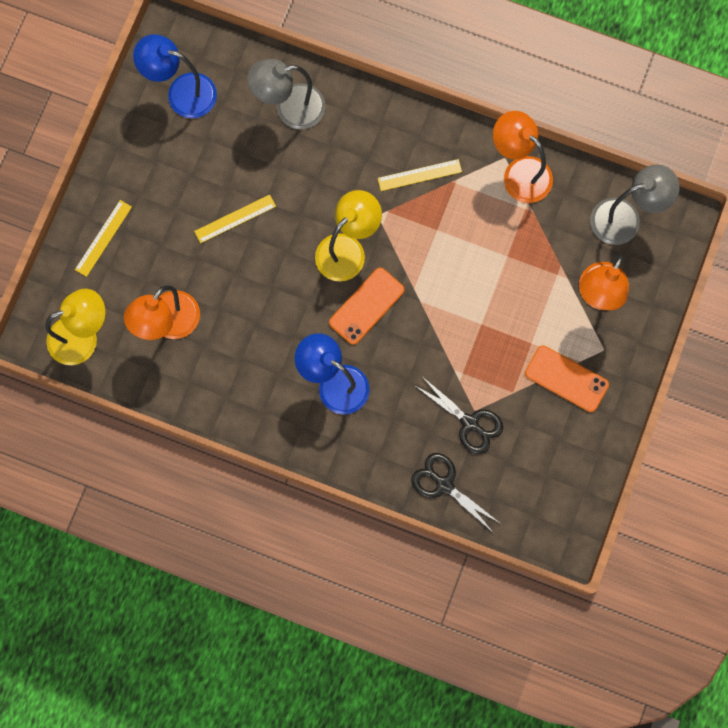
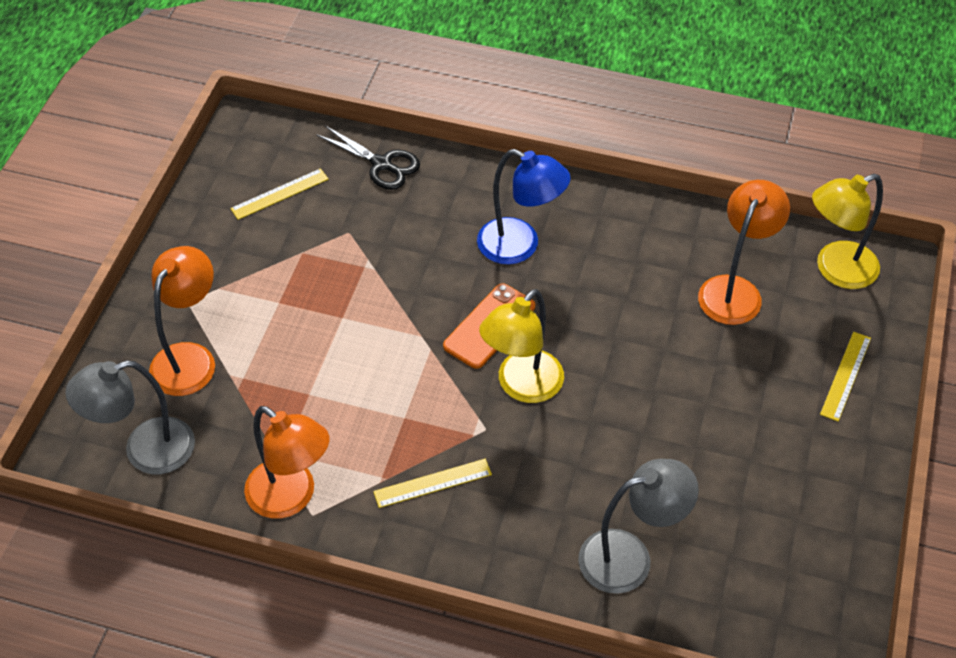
camera: 175 degrees right, 25 degrees down
(181, 92) = (793, 567): blue lamp -> none
(235, 218) = (678, 411): yellow ruler -> yellow ruler (280, 194)
(470, 423) = (354, 220): black scissors -> none
(566, 379) = (236, 270): orange phone -> none

